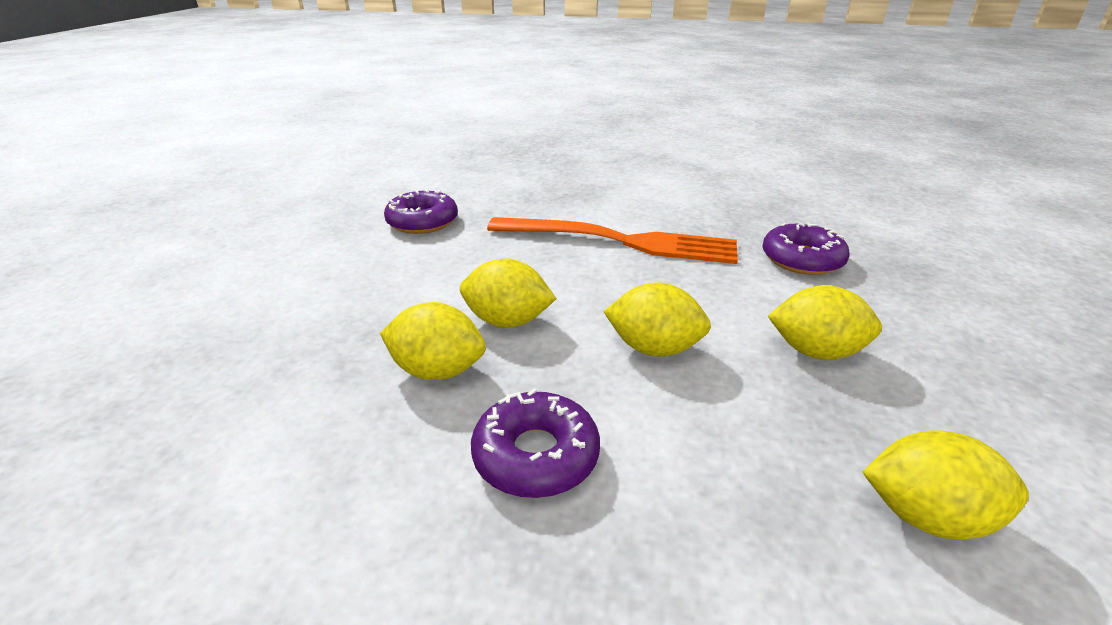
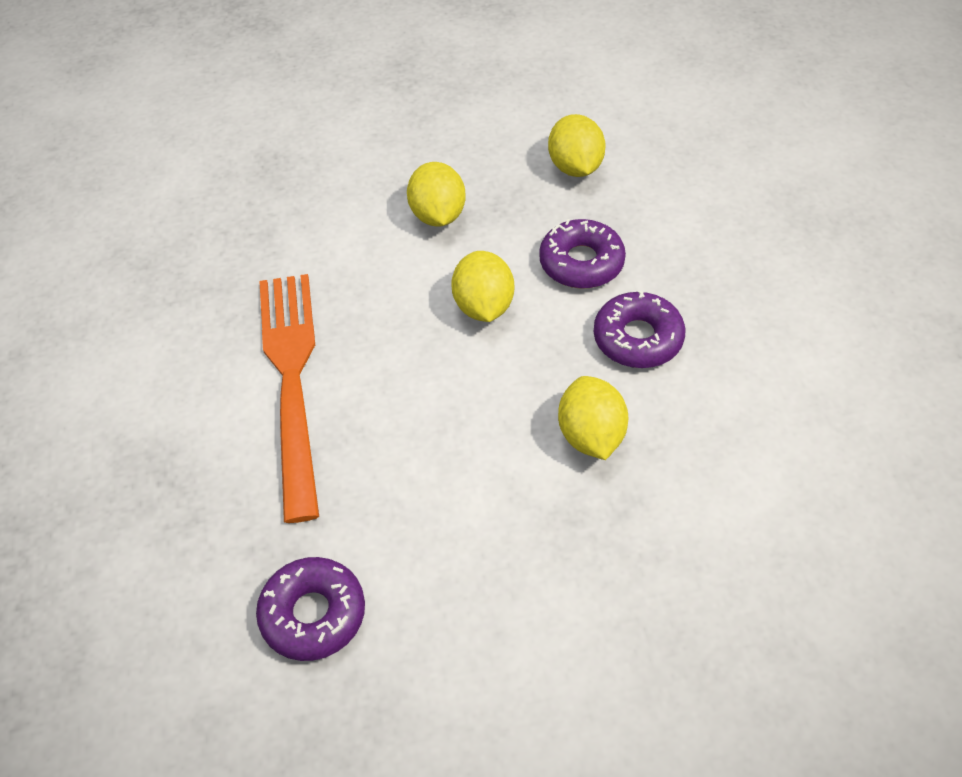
camera: 110 degrees left, 20 degrees up
(507, 321) = (496, 418): yellow lemon -> none
(802, 259) = (279, 232): purple donut -> purple donut (581, 263)

